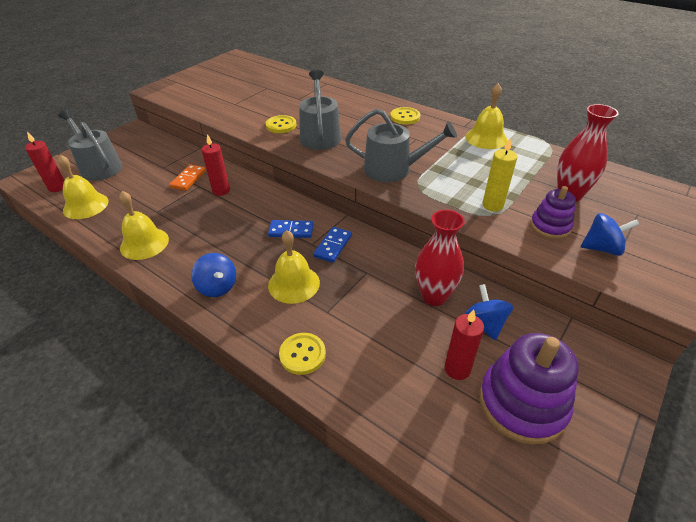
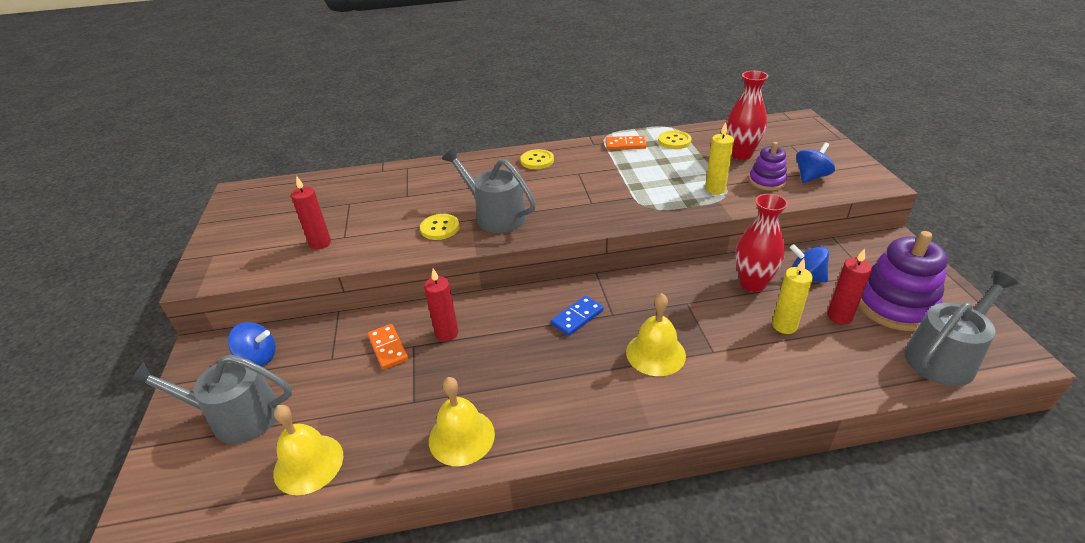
camera: 45 degrees left, 5 degrees down
(57, 187) = (220, 479): red candle -> red candle (320, 243)
(217, 287) = (604, 408): blue spinning top -> blue spinning top (258, 357)
(302, 354) = (752, 393): yellow button -> yellow button (674, 141)
(333, 246) = (630, 303): blue domino -> none
(393, 169) = (607, 206): grey watering can -> grey watering can (944, 357)
(402, 338) = (784, 326): none -> yellow candle
(486, 138) = (625, 145): yellow bell -> orange domino

